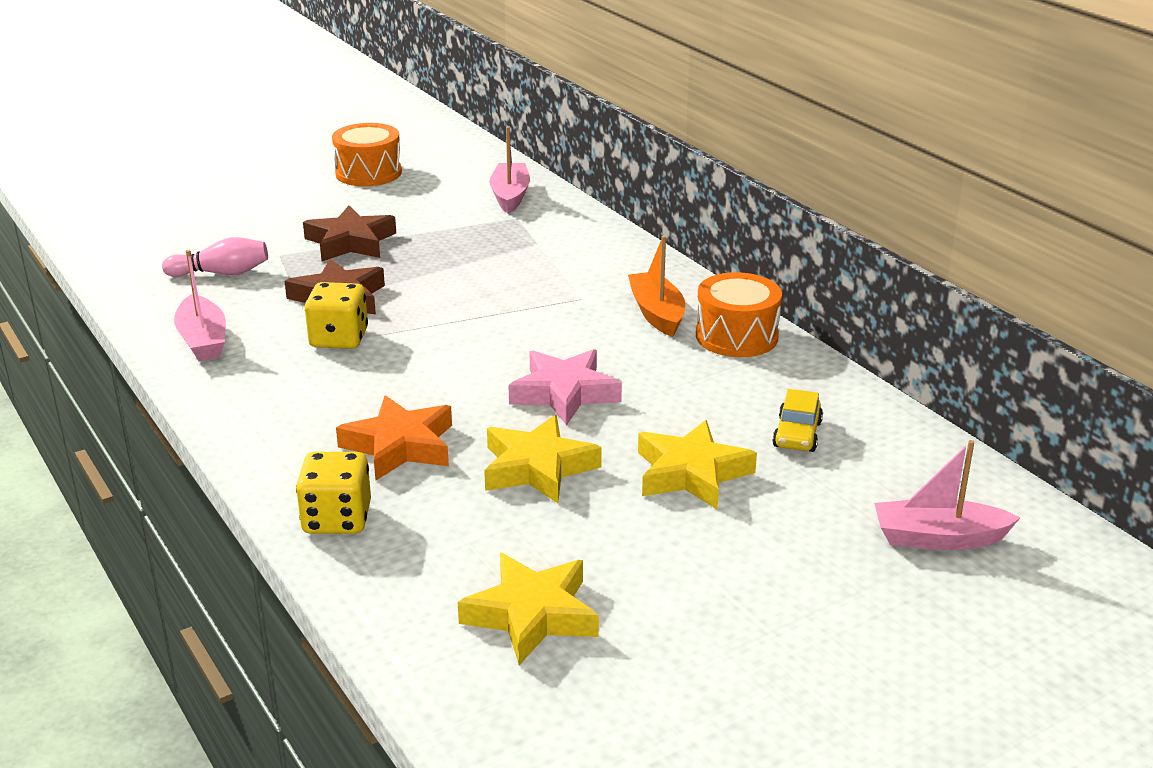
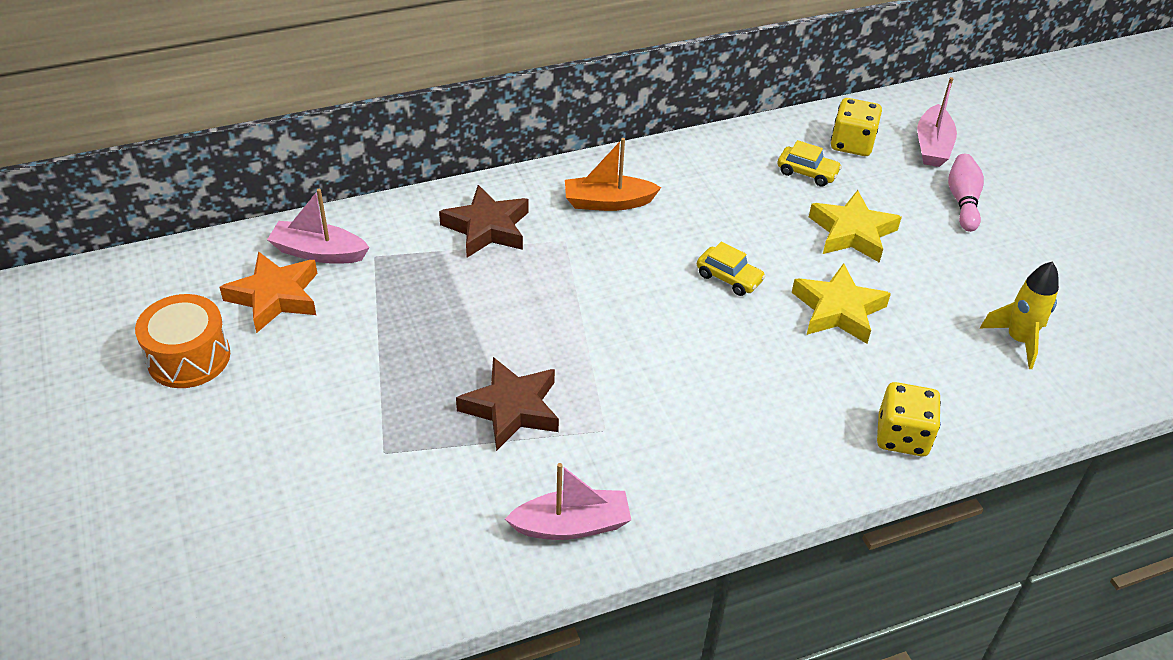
camera: 80 degrees left, 15 degrees up
(221, 273) = (413, 507): pink bowling pin -> pink bowling pin (963, 201)
(339, 338) = (597, 414): yellow dice -> yellow dice (852, 144)
(350, 242) = (378, 388): brown star -> brown star (487, 228)
(400, 446) = (798, 387): orange star -> orange star (275, 297)
(532, 615) = (1018, 340): yellow star -> yellow rocket
(564, 393) = (729, 278): pink star -> yellow car
(736, 336) = (658, 168): orange drum -> none

